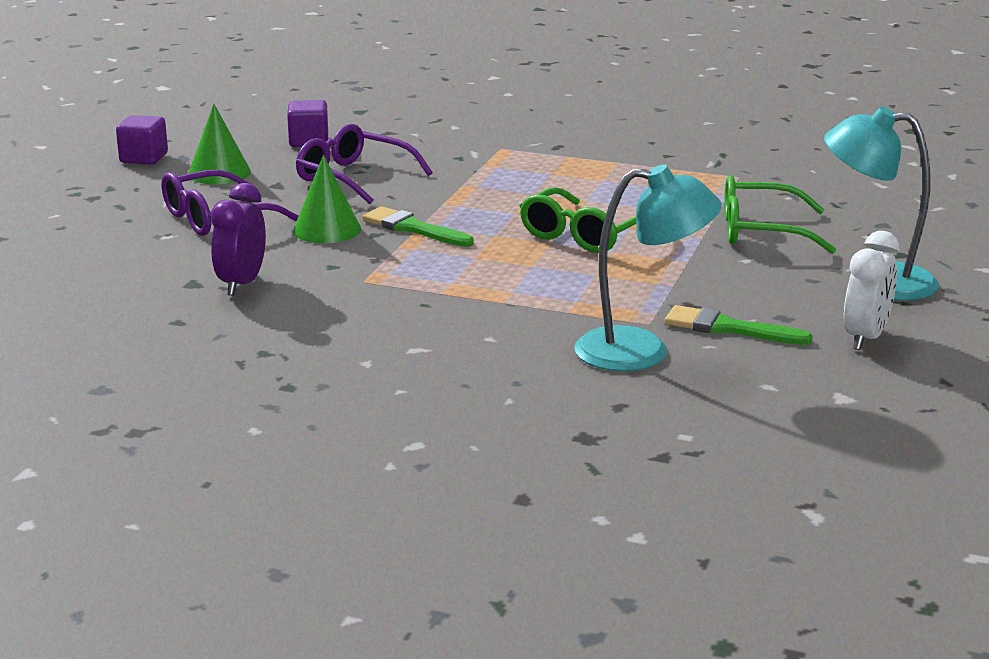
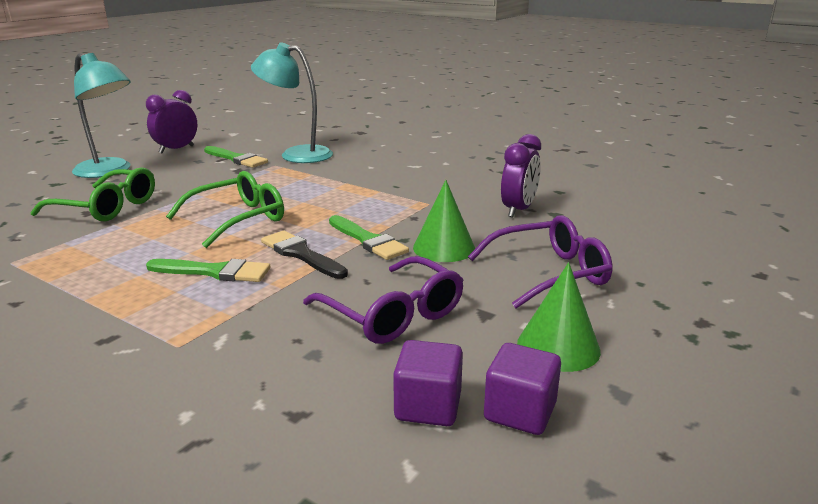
camera: 165 degrees left, 0 degrees up
(144, 158) = (680, 399): purple cube -> purple cube (520, 412)
(472, 209) = (301, 254): none -> black brush
(537, 188) = (215, 272): none -> green brush
(865, 337) = (176, 149): white clock -> purple clock

